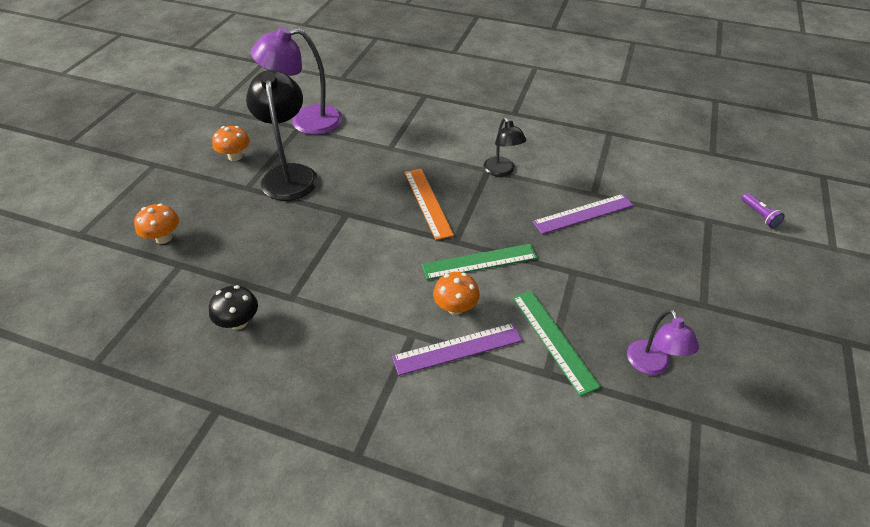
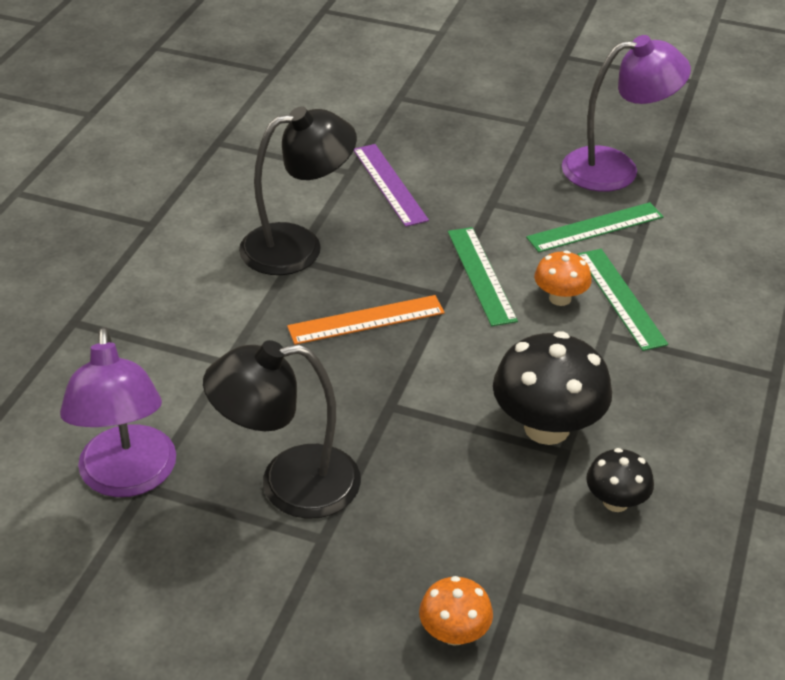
camera: 90 degrees left, 5 degrees down
(235, 156) = (229, 571): orange mushroom -> none
(315, 289) = (547, 427): none -> black mushroom
(457, 349) = (621, 298): purple ruler -> green ruler
(501, 171) = (298, 246): black lamp -> black lamp, size x1.74
(651, 365) = (615, 168): purple lamp -> purple lamp, size x1.74
(759, 215) = (391, 63): purple flashlight -> none

